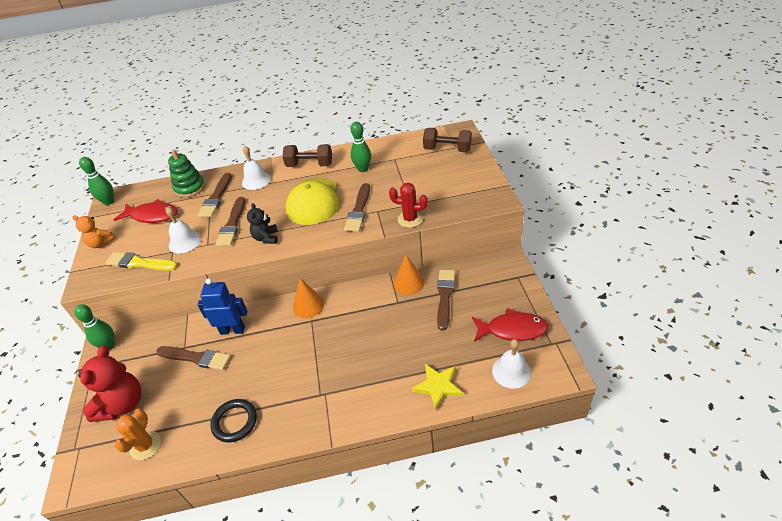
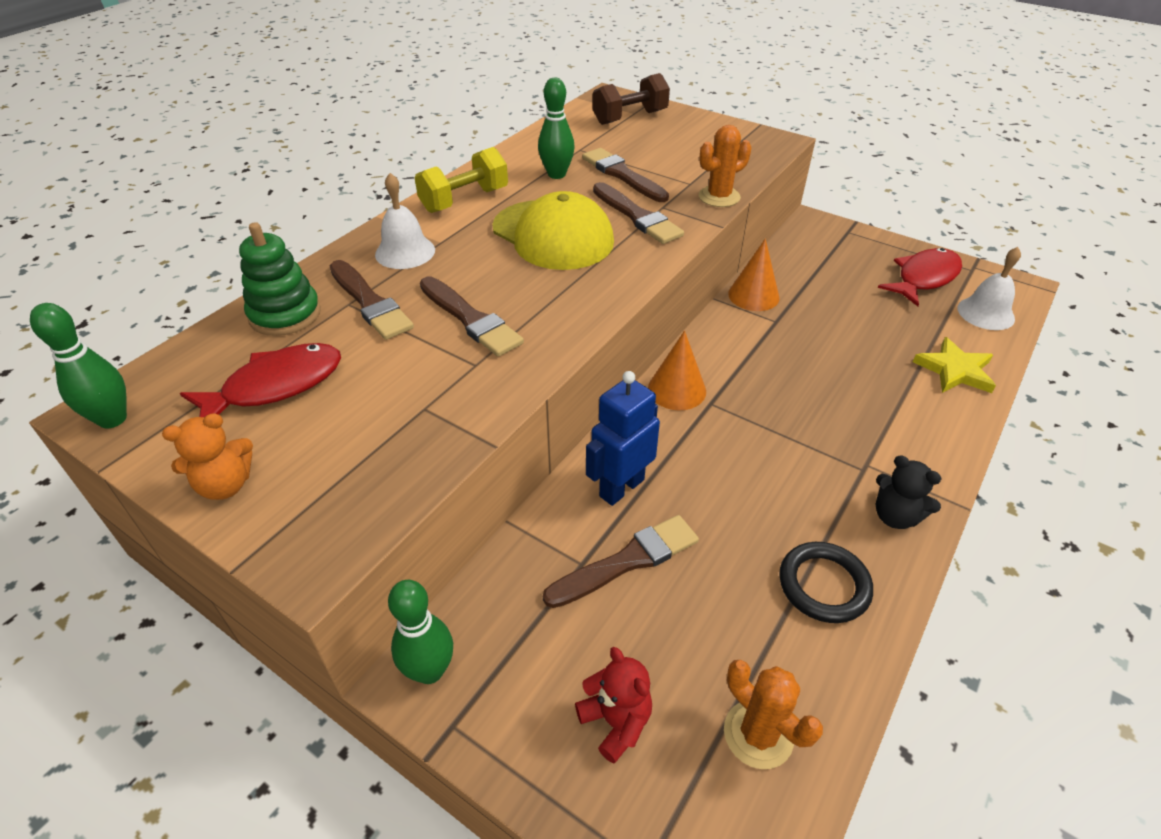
camera: 50 degrees left, 0 degrees up
(122, 404) = (616, 721): red teddy bear -> red teddy bear, size x0.57
(139, 263) = (385, 460): yellow brush -> none
(184, 242) = (423, 383): white bell -> none
(266, 238) = (563, 306): black teddy bear -> black teddy bear (895, 516)
(309, 165) = (464, 200): brown dumbbell -> yellow dumbbell
(410, 219) = (719, 197): red cactus -> orange cactus
(445, 296) = (813, 286): brown brush -> brown brush (622, 175)

